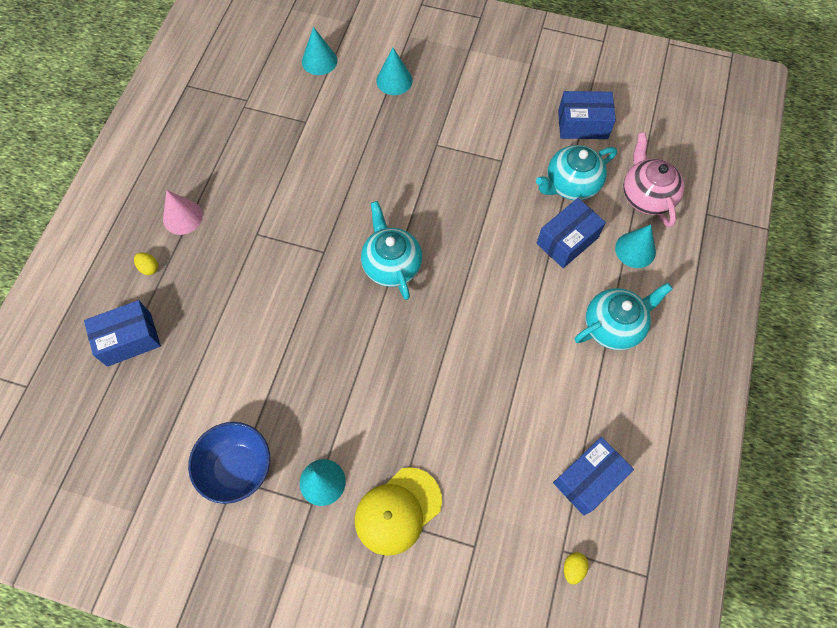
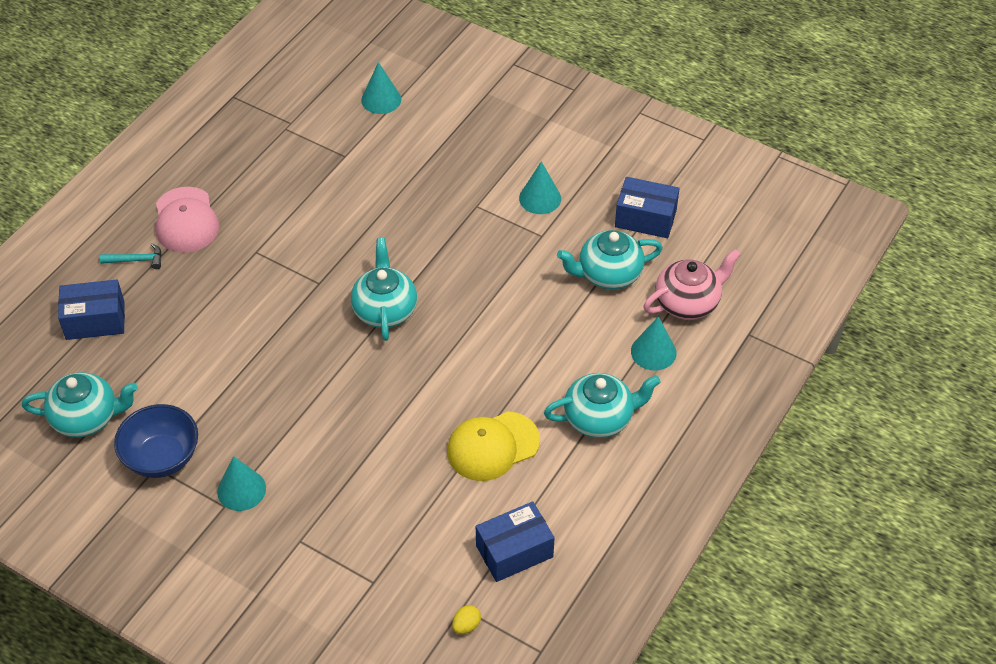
camera: 15 degrees right, 15 degrees down
(149, 268) = (136, 260): yellow egg -> turquoise hammer
(152, 444) = (86, 418): none -> turquoise teapot
(182, 217) = (186, 220): pink cone -> pink cap
(394, 80) = (454, 134): turquoise cone -> turquoise cone (540, 198)
(398, 511) = (307, 532): yellow cap -> yellow cap (492, 446)
(567, 241) = (582, 327): blue box -> none
(646, 196) = (688, 302): pink teapot -> pink teapot turned 60 degrees clockwise

